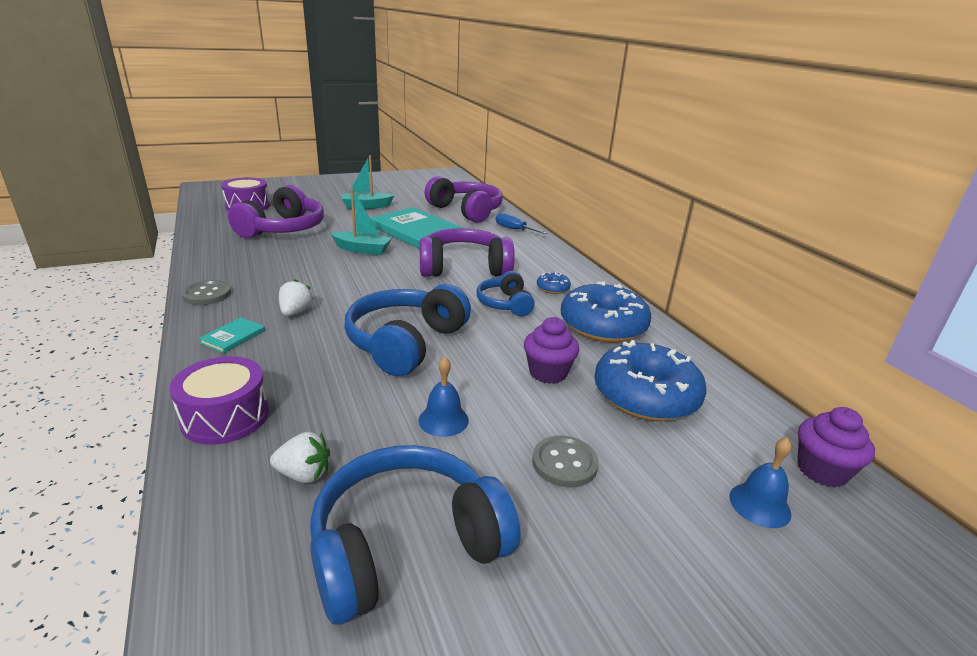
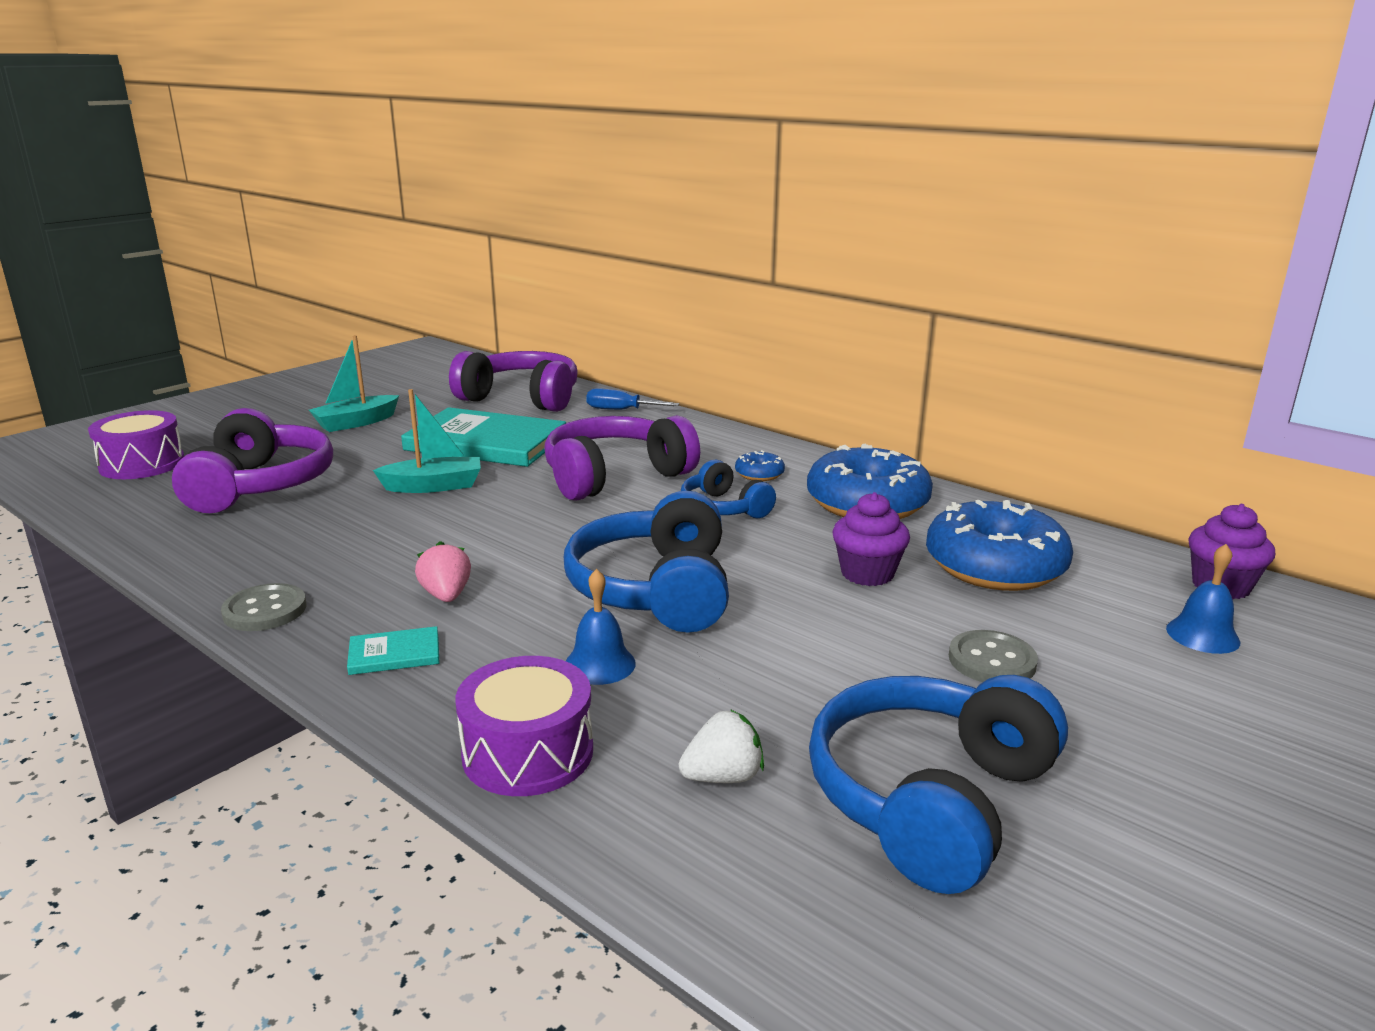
camera: 25 degrees left, 5 degrees down
(233, 337) = (394, 654): turquoise book -> turquoise book turned 75 degrees clockwise
(295, 312) = (446, 595): white strawberry -> pink strawberry
(443, 420) = (812, 662): blue bell -> blue bell (600, 664)

